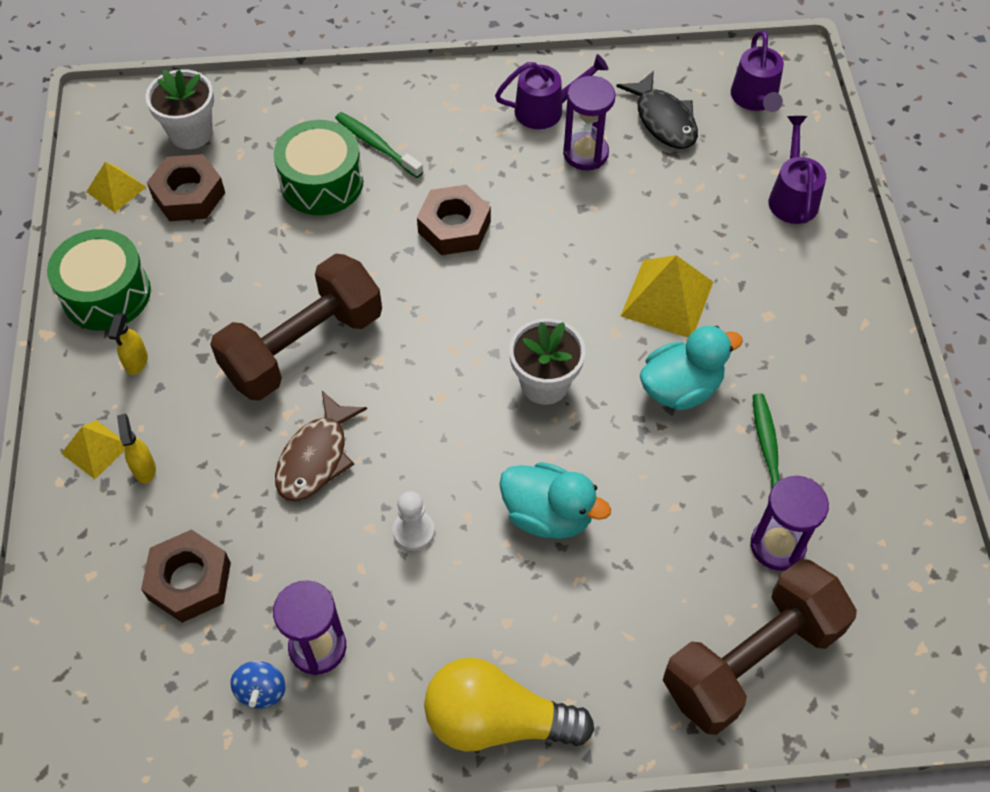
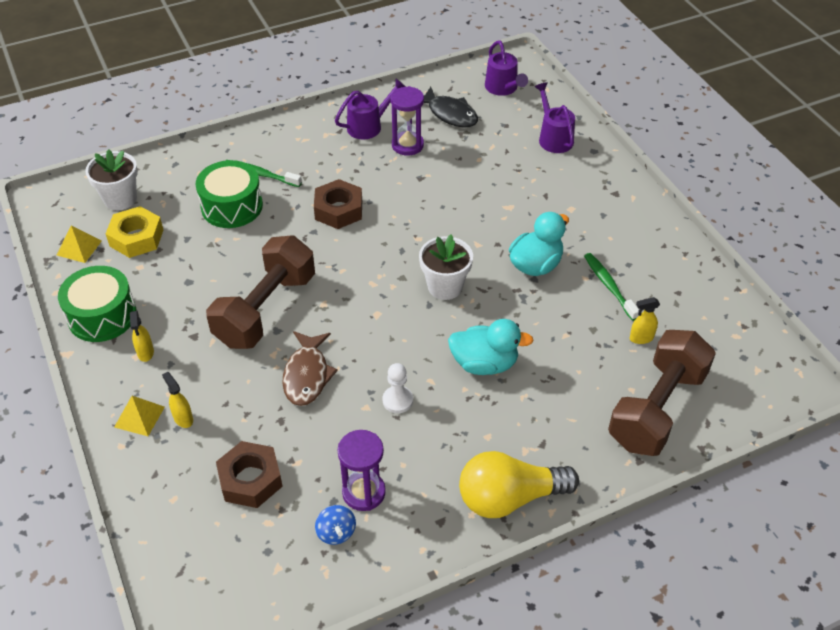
camera: 20 degrees left, 10 degrees down
(188, 195) = (136, 238): brown nut -> yellow nut
(667, 298) = (501, 215): yellow pyramid -> none
(777, 546) = (641, 338): purple hourglass -> yellow spray bottle

